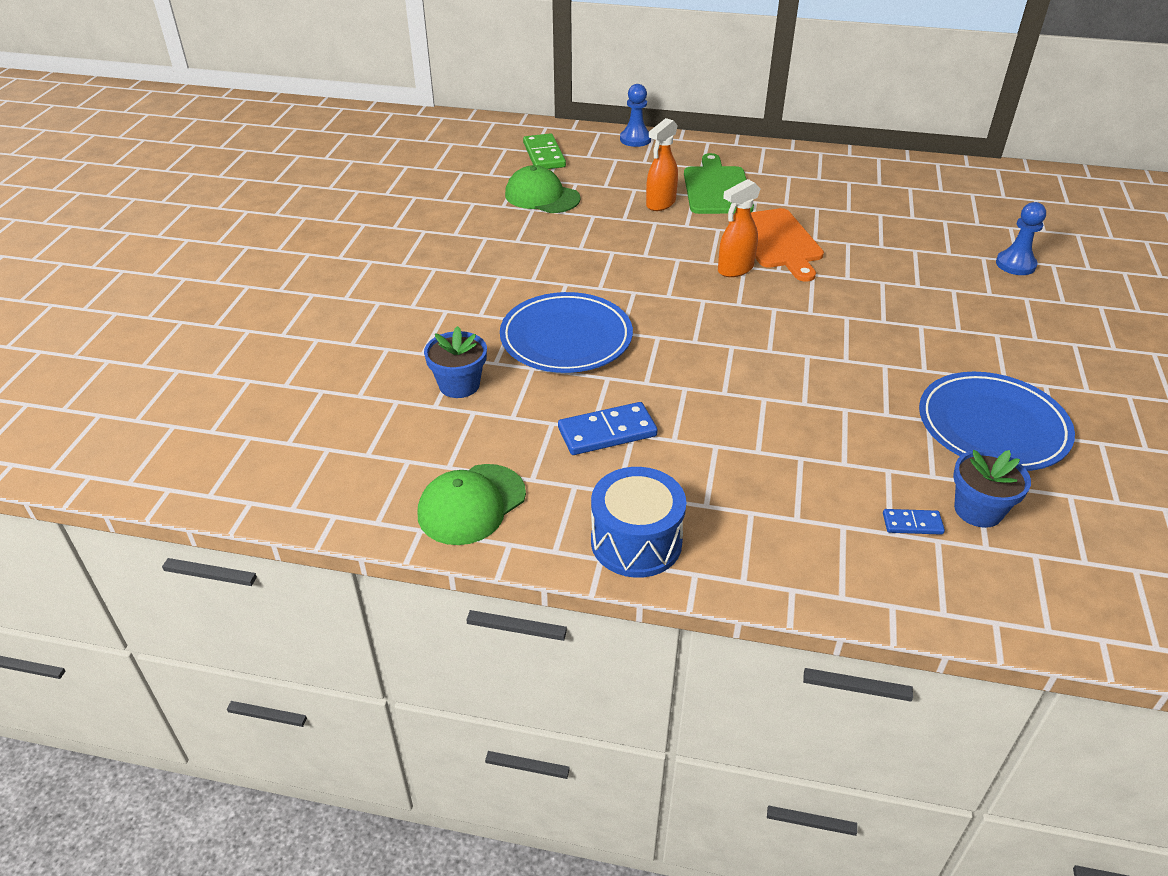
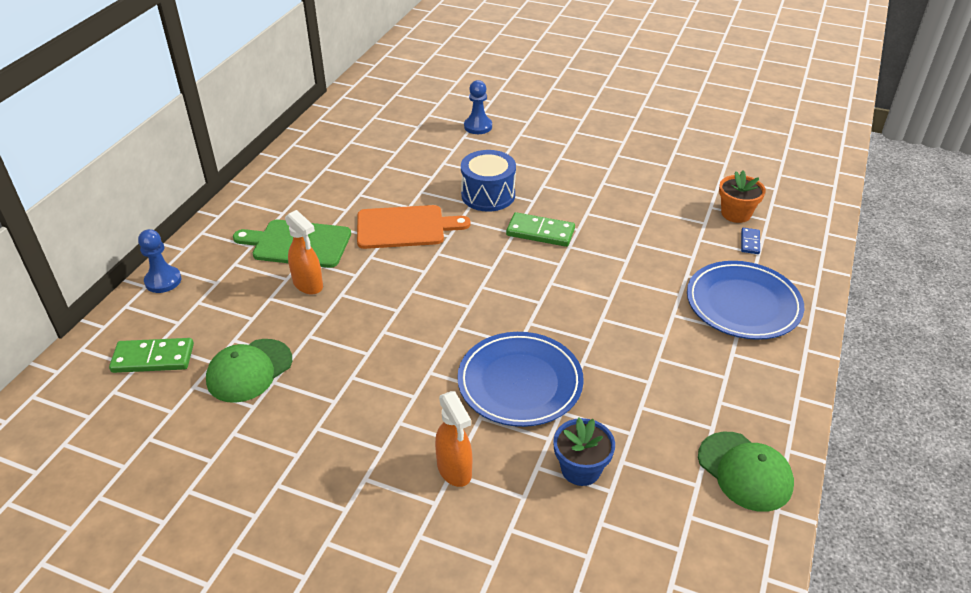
camera: 80 degrees left, 0 degrees up
(607, 432) = (655, 373): blue domino -> none
(636, 542) = (778, 374): blue drum -> blue drum (488, 195)
(735, 269) = (440, 259): orange spray bottle -> orange spray bottle (454, 470)
(821, 331) = (540, 232): none -> green domino
(978, 510) = (736, 213): blue flower pot -> orange flower pot
(992, 426) = (657, 186): blue plate -> blue plate (743, 304)

